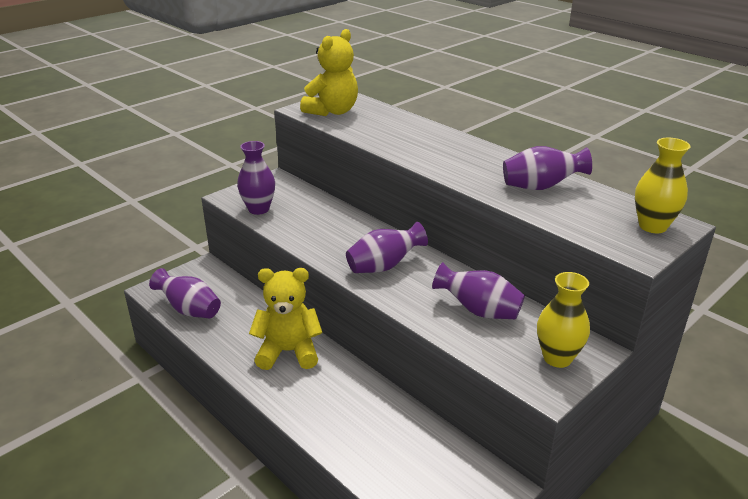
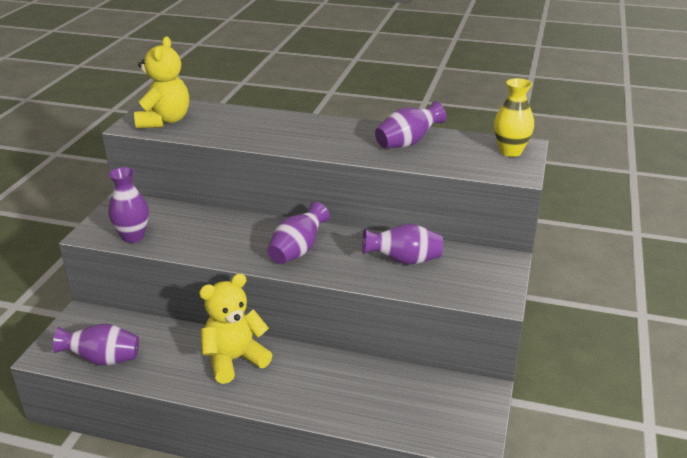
camera: 30 degrees left, 0 degrees up
(557, 358) = (487, 275): yellow vase -> none

